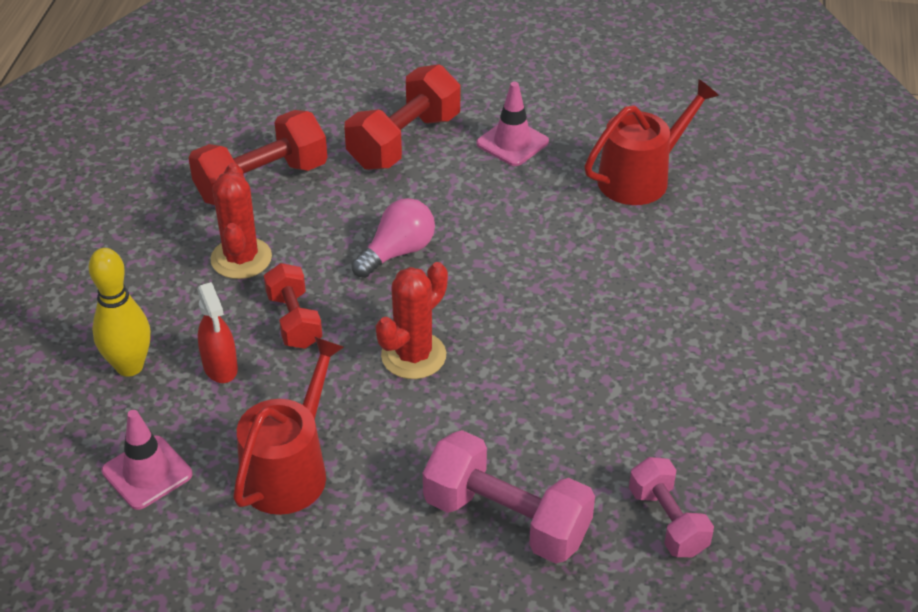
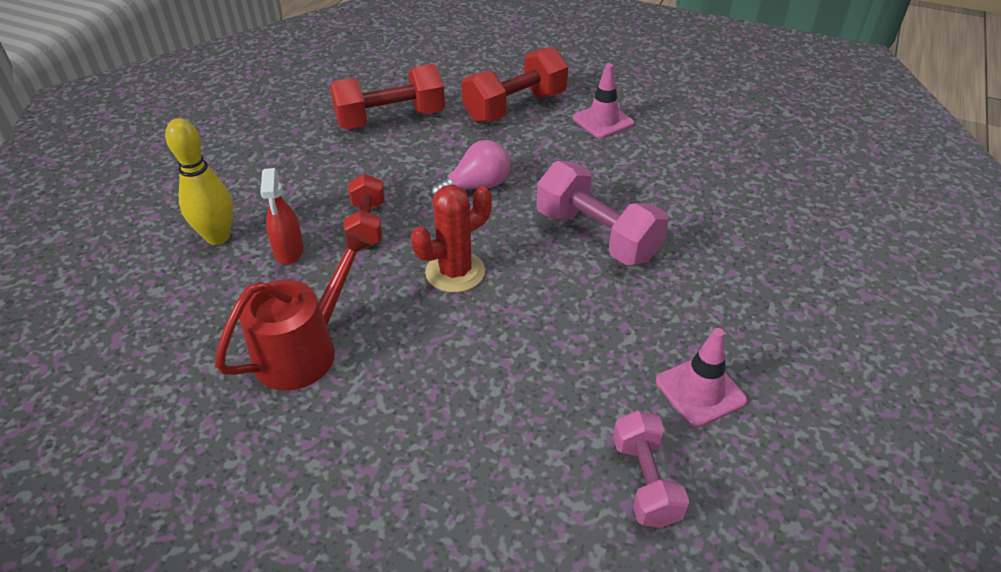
camera: 15 degrees right, 0 degrees up
(147, 473) = (183, 327): pink traffic cone -> pink traffic cone (700, 391)
(241, 258) = (348, 171): red cactus -> none
(506, 520) = (482, 442): pink dumbbell -> pink dumbbell (596, 236)
(640, 177) = (705, 163): red watering can -> none

